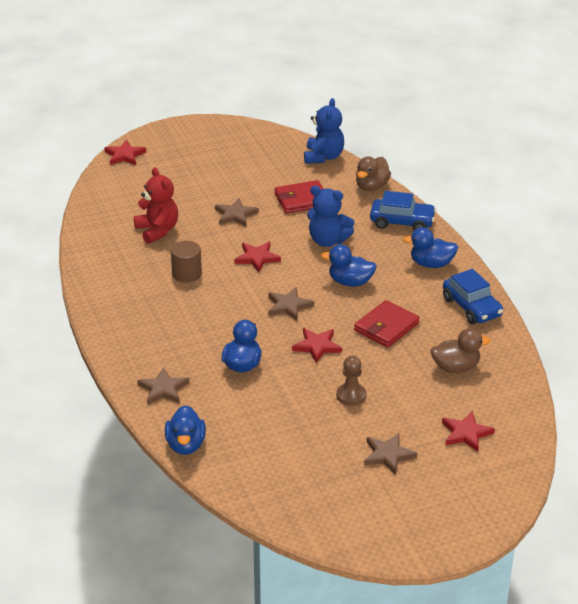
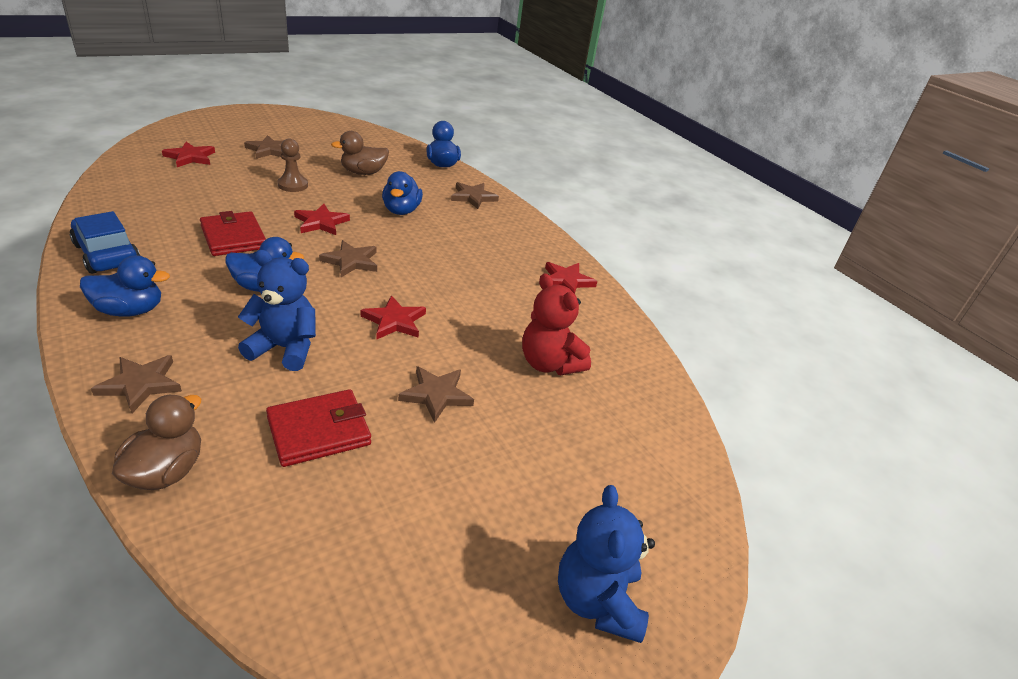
camera: 165 degrees right, 0 degrees up
(124, 155) = (691, 542): red star -> red star (566, 281)
(187, 274) = (485, 300): brown cylinder -> none
(323, 157) = (253, 566): blue teddy bear -> blue teddy bear (597, 601)
(386, 327) = (234, 237): red wallet -> red wallet turned 60 degrees counterclockwise
(402, 222) = (141, 384): blue car -> brown star
(456, 367) = (169, 200): brown duck -> brown duck (363, 173)

